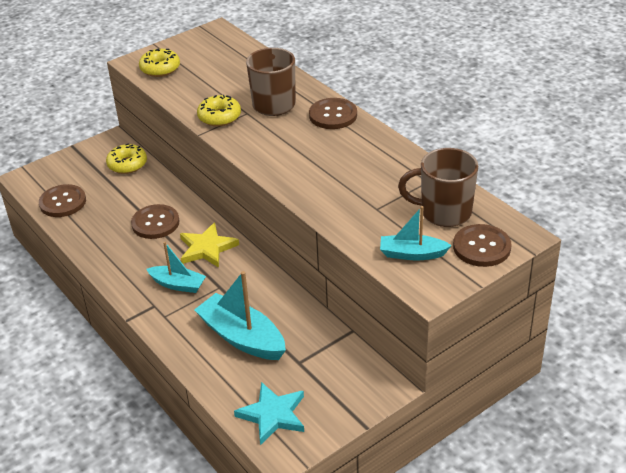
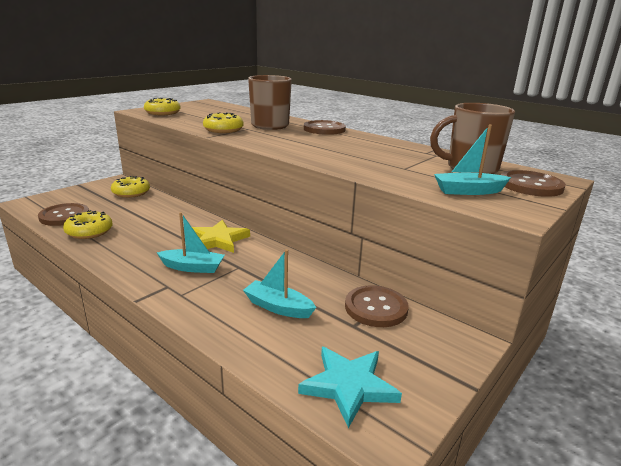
camera: 15 degrees left, 15 degrees down
(87, 228) = (89, 232): none -> yellow donut
(155, 223) = (162, 226): brown button -> brown button (376, 308)
(242, 337) = (278, 307): turquoise boat -> turquoise boat, size x0.61

